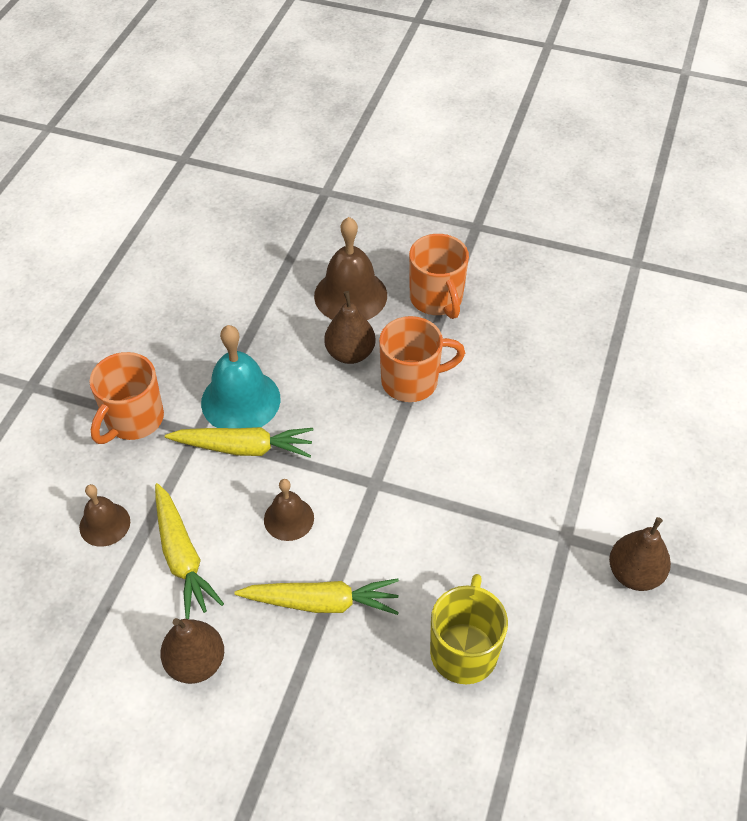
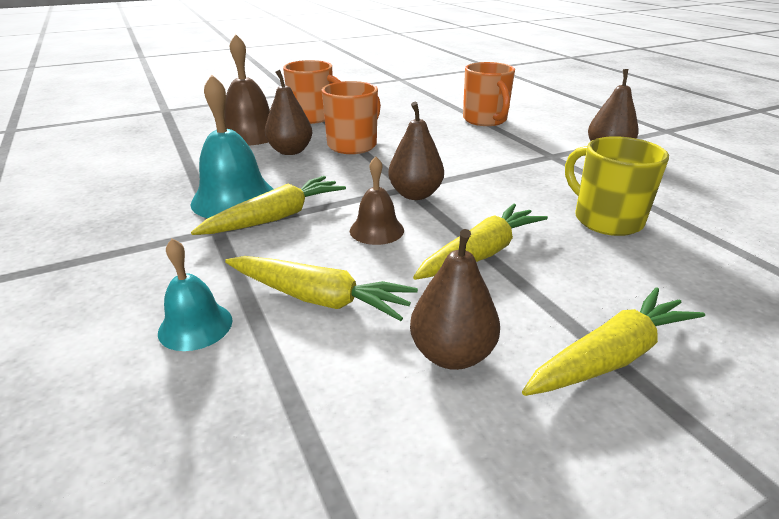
camera: 45 degrees left, 20 degrees down
(104, 524) = (195, 326): brown bell -> turquoise bell
(133, 420) = (135, 251): orange mug -> orange mug (485, 120)
(270, 744) = (610, 357): none -> yellow carrot
(368, 498) = (415, 194): none -> brown pear

